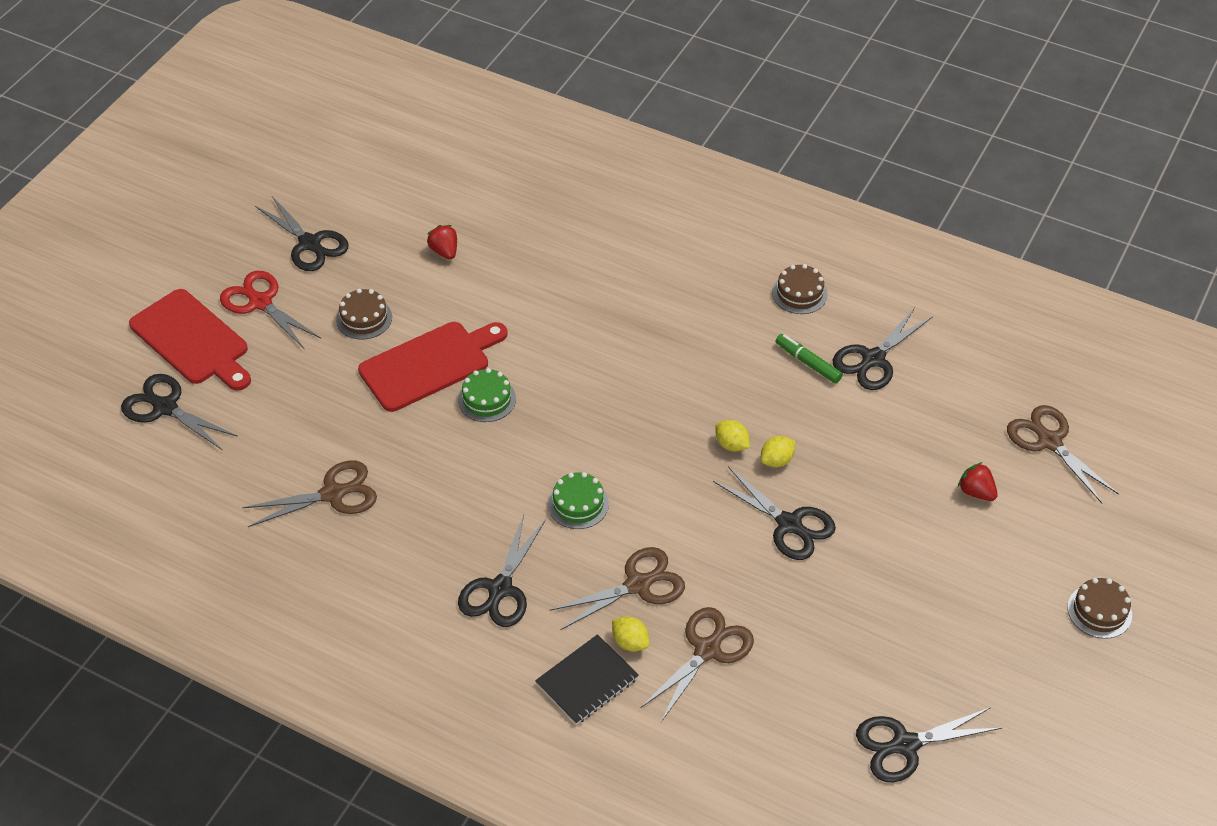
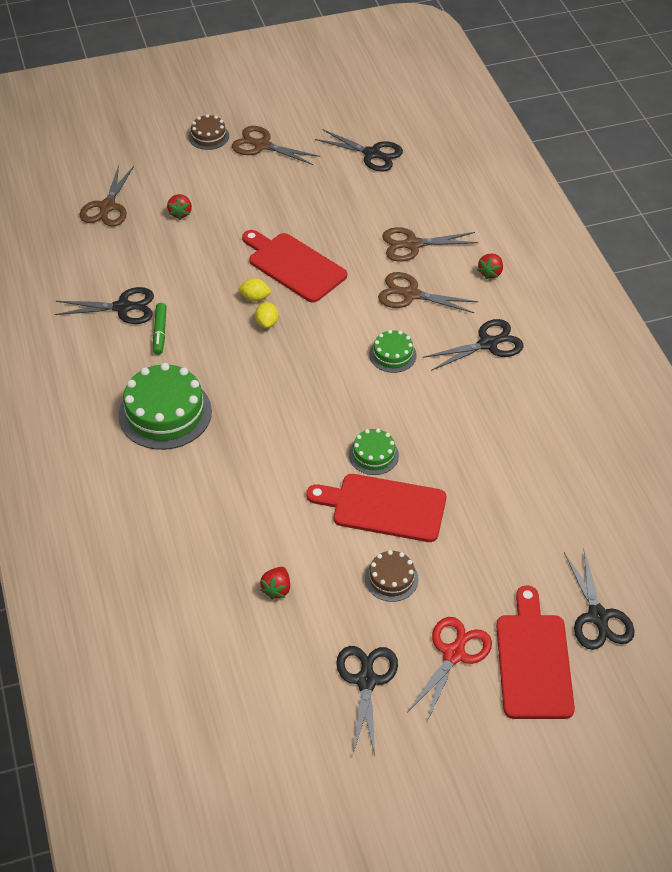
camera: 135 degrees left, 0 degrees up
(260, 303) = (453, 654): red scissors -> red scissors turned 150 degrees counterclockwise
(333, 494) = (534, 467): brown scissors -> brown scissors (262, 145)
(587, 681) = (490, 273): black notebook -> red strawberry
(630, 642) = (447, 273): yellow lemon -> none
(702, 304) = (165, 413): none -> green cake
(789, 524) = (294, 266): black scissors -> red cutting board
(799, 293) = (100, 374): brown cake -> none

